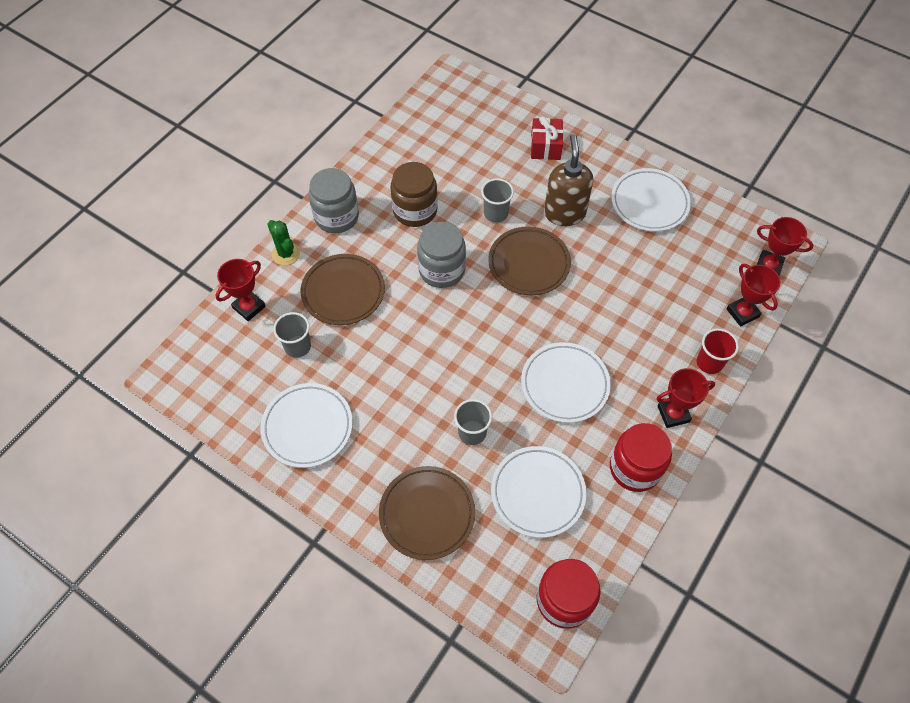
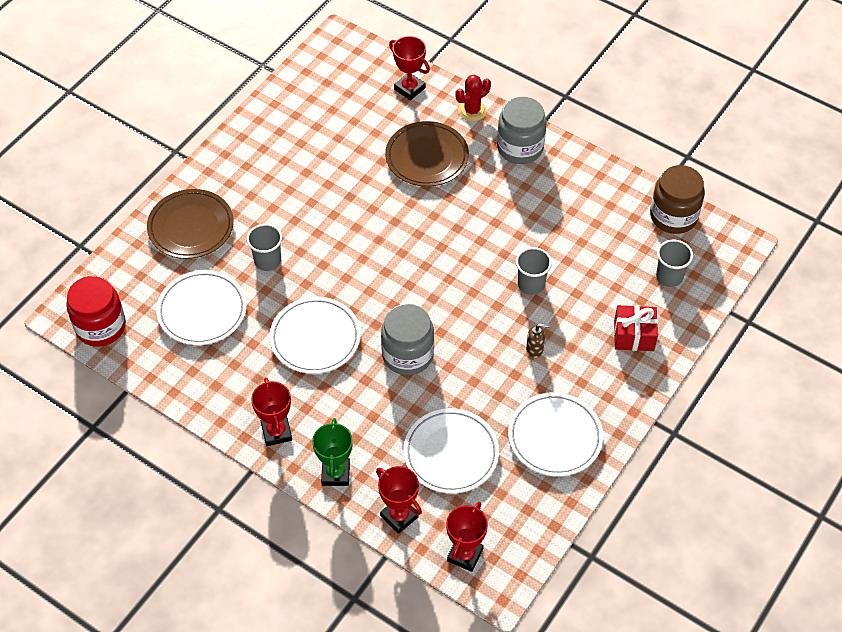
camera: 90 degrees right, 5 degrees down
(286, 254) = (472, 111): green cactus -> red cactus
(297, 346) = (365, 127): grey cup -> grey cup (669, 277)
(307, 427) = (281, 139): white plate -> white plate (451, 453)
(415, 210) = (531, 212): brown jar -> brown jar (673, 216)
(442, 270) = (454, 236): grey jar -> grey jar (407, 355)
(529, 263) = (464, 313): brown plate -> none
(564, 213) = (535, 349): brown soap dispenser -> brown soap dispenser, size x0.44
(635, 468) = (220, 392): red jar -> none
(709, 363) = (335, 474): red cup -> green trophy
(742, 313) = (399, 516): red trophy -> red trophy turned 75 degrees clockwise

